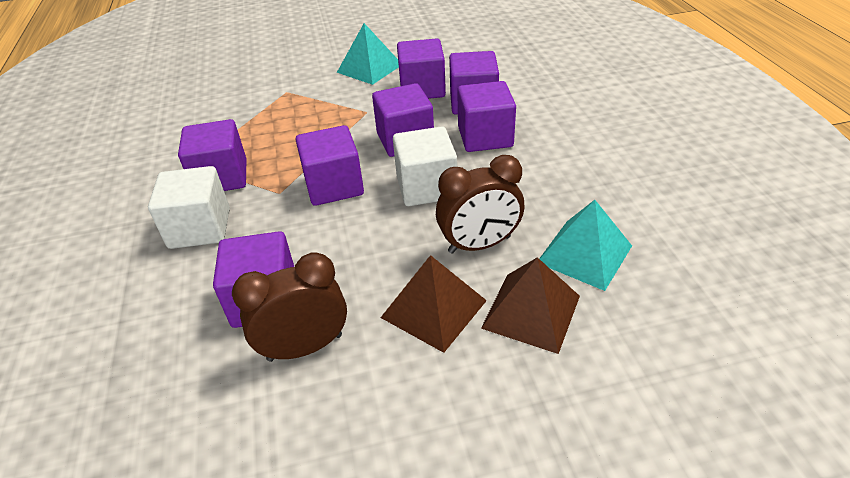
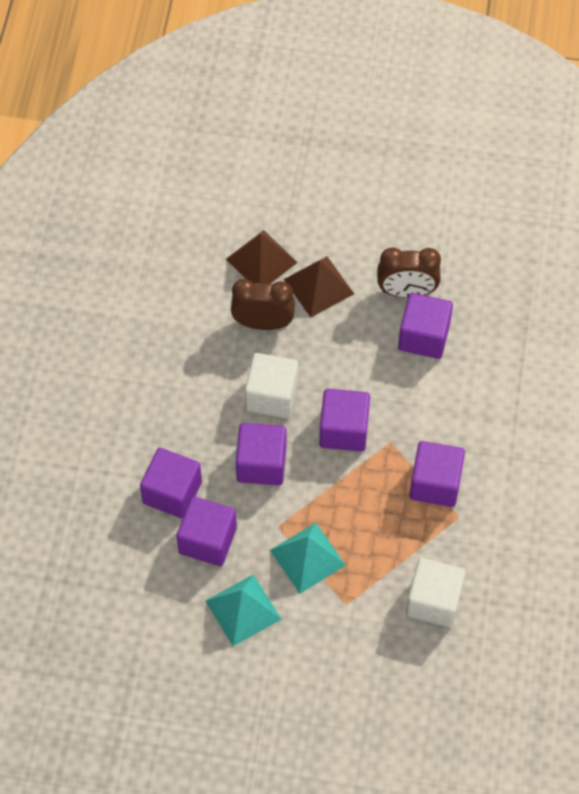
camera: 160 degrees left, 20 degrees up
(200, 228) = (460, 426): white cube -> white cube (433, 601)
(485, 137) = (191, 436): purple cube -> none
(584, 254) = (199, 286): turquoise pyramid -> turquoise pyramid (307, 557)

